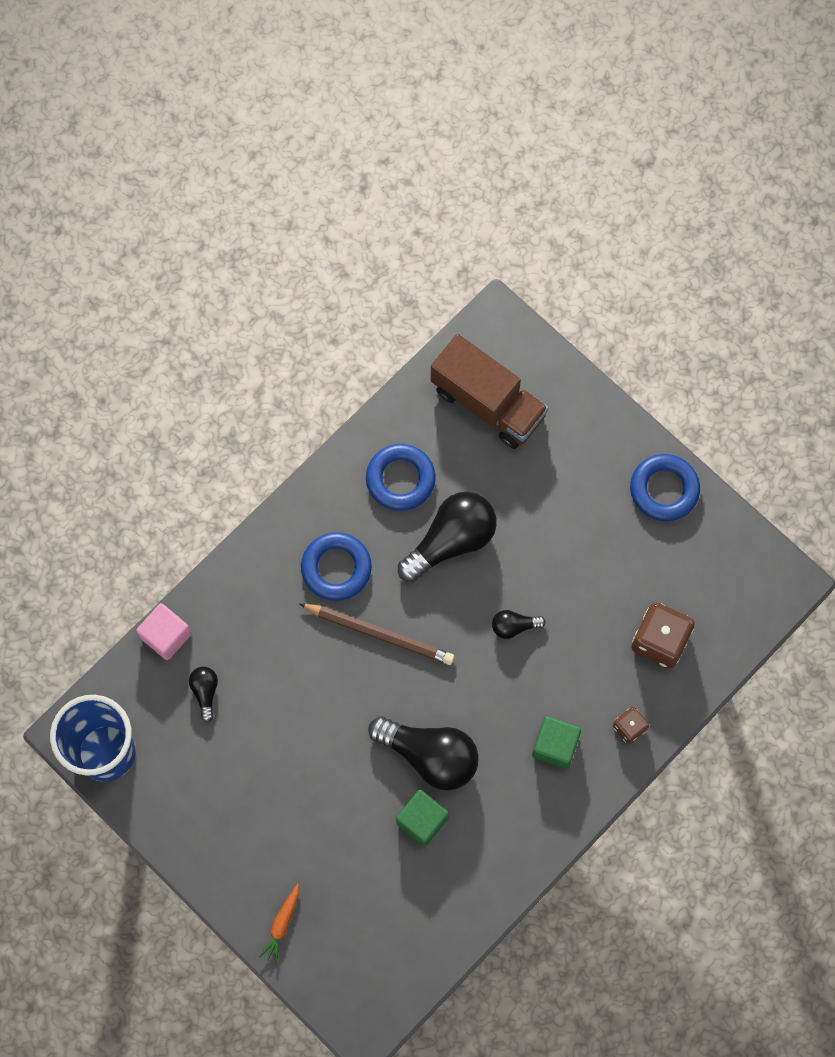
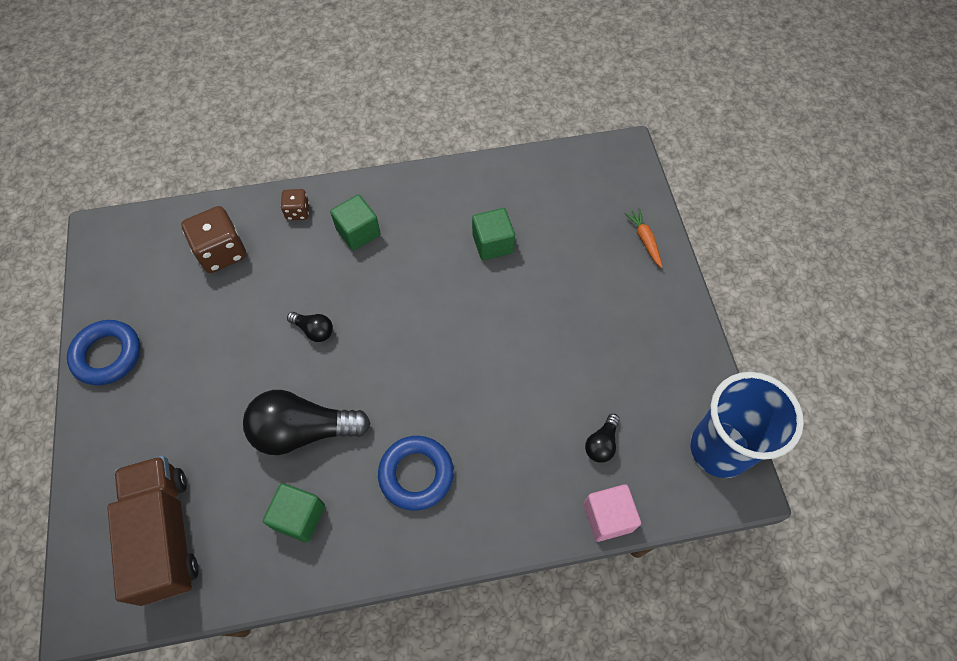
camera: 145 degrees left, 10 degrees down
(282, 924) = (644, 240): orange carrot -> orange carrot turned 75 degrees counterclockwise
(379, 634) = (422, 394): brown pencil -> none
(400, 479) = (299, 517): blue ring -> green cube
(429, 755) = (453, 281): black light bulb -> none

